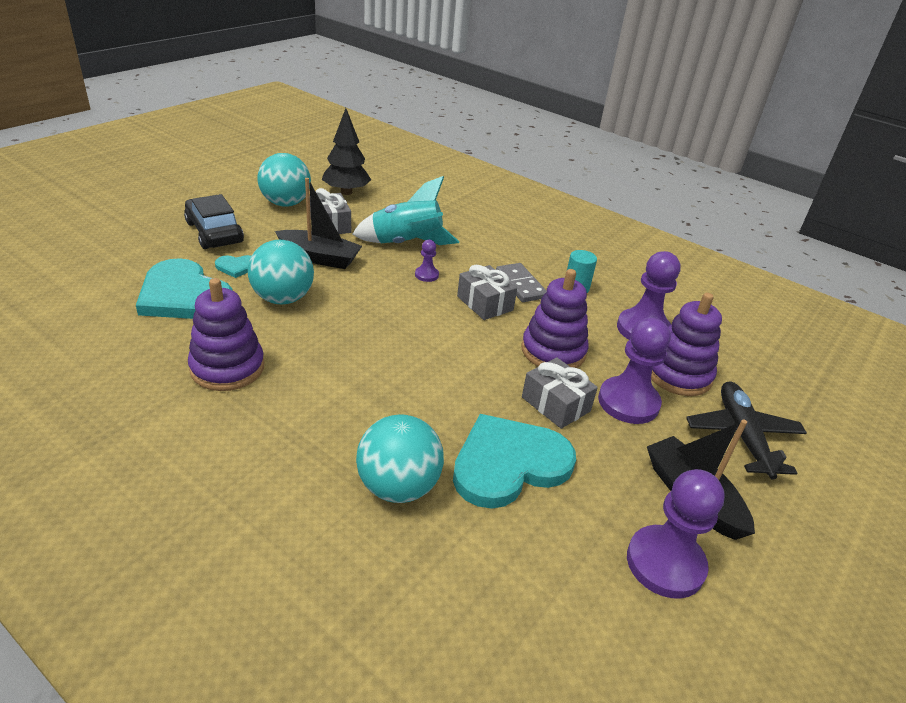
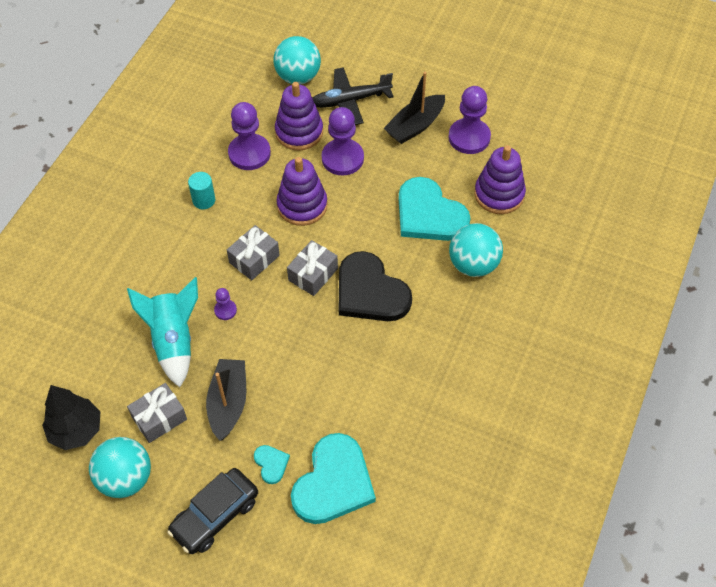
camera: 100 degrees left, 20 degrees up
(227, 368) = (411, 403): purple stacking toy -> purple stacking toy (499, 194)
(283, 298) = (307, 405): turquoise ball -> turquoise ball (298, 77)
(401, 374) = (370, 291): none -> black heart
(520, 285) = (214, 239): grey domino -> none
(556, 404) = (362, 197): grey gift -> grey gift (313, 274)

